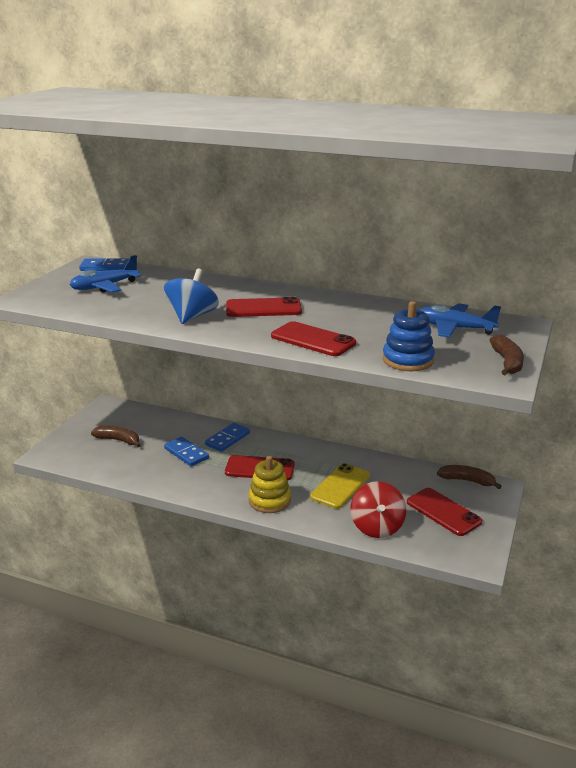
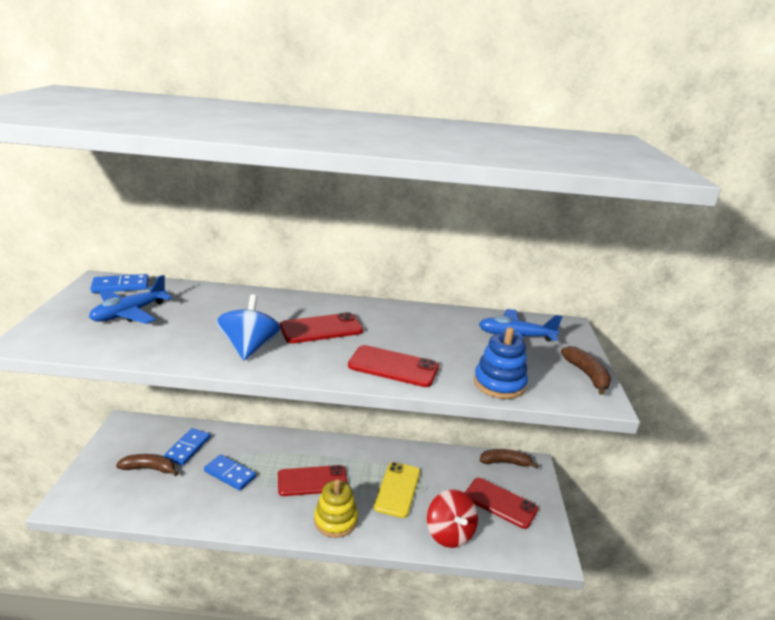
camera: 20 degrees left, 0 degrees up
(227, 439) = (268, 449): blue domino -> blue domino (187, 448)

